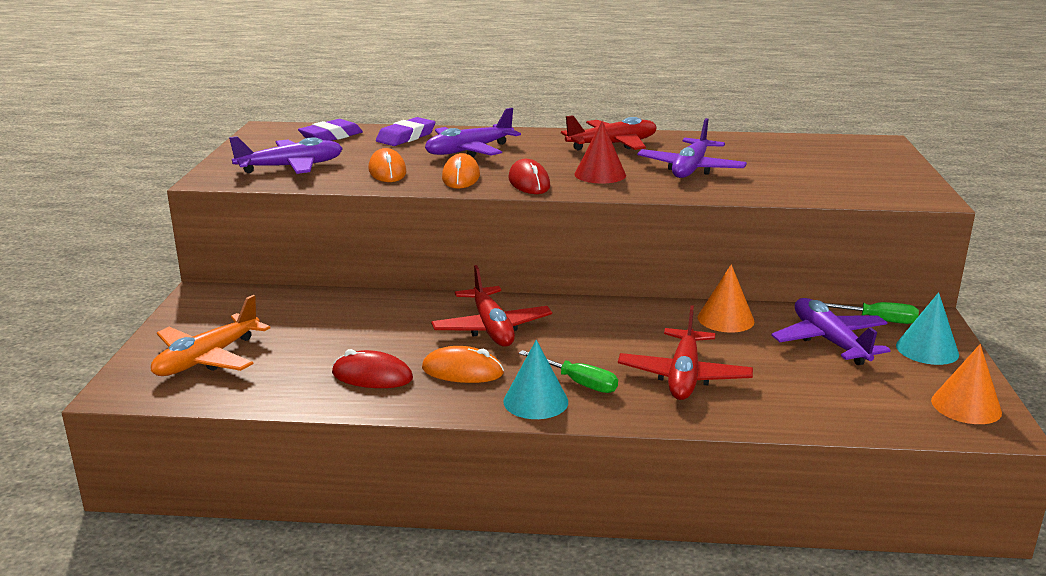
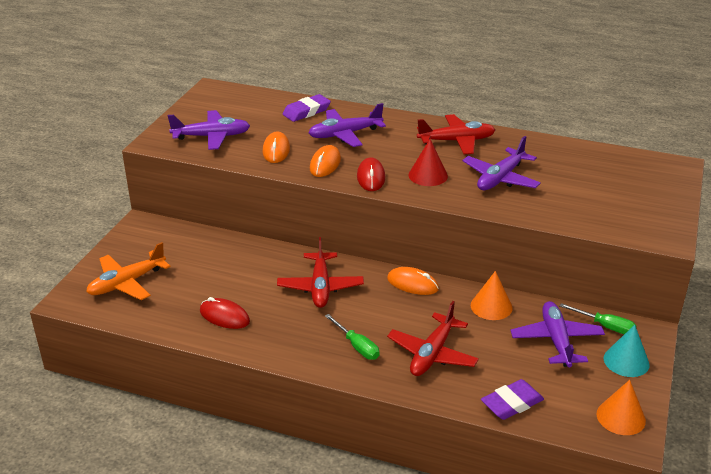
camera: 15 degrees right, 10 degrees up
(331, 136) = (253, 104): purple eraser -> purple eraser (512, 403)
(462, 371) = (284, 322): orange mouse -> orange mouse (412, 284)
(535, 401) = (321, 357): turquoise cone -> none

